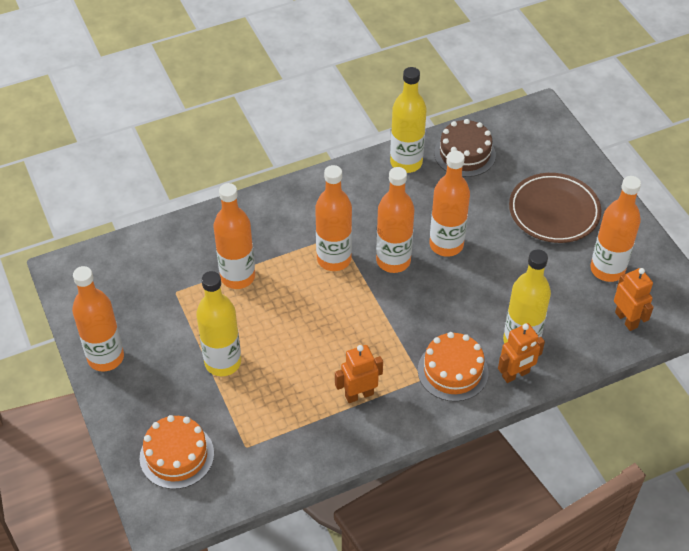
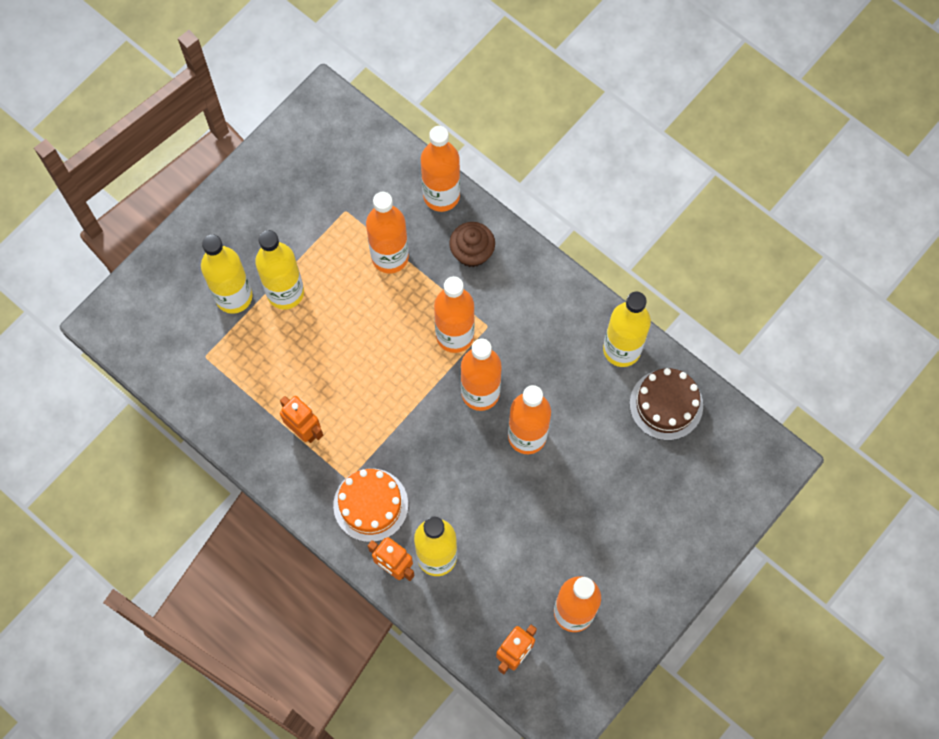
camera: 65 degrees right, 20 degrees up
(106, 357) = (245, 190): orange bottle -> orange bottle (441, 196)
(177, 455) = (171, 303): orange cake -> none
(202, 403) = (234, 297): none -> yellow bottle
(268, 222) = (472, 252): none -> brown cupcake
(554, 211) = (629, 529): brown plate -> none

